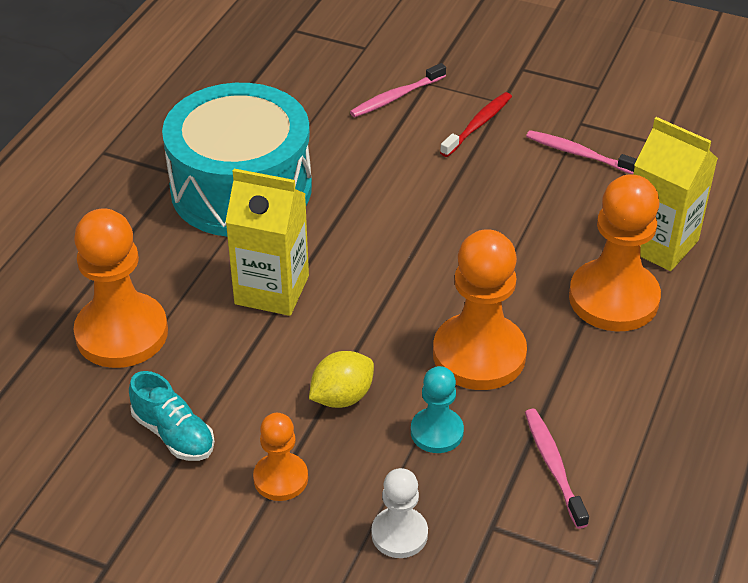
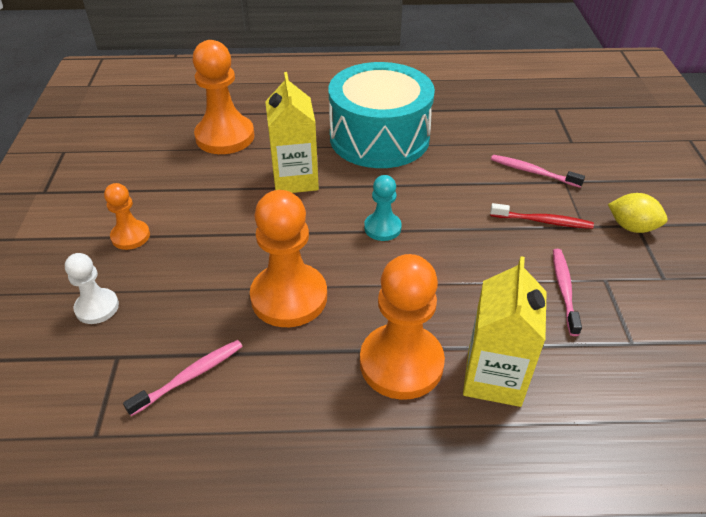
camera: 65 degrees right, 0 degrees up
(173, 434) = (152, 182): turquoise shoe -> none
(342, 397) = (213, 240): yellow lemon -> yellow lemon (631, 227)
(437, 432) = (200, 297): turquoise pawn -> turquoise pawn (382, 228)

